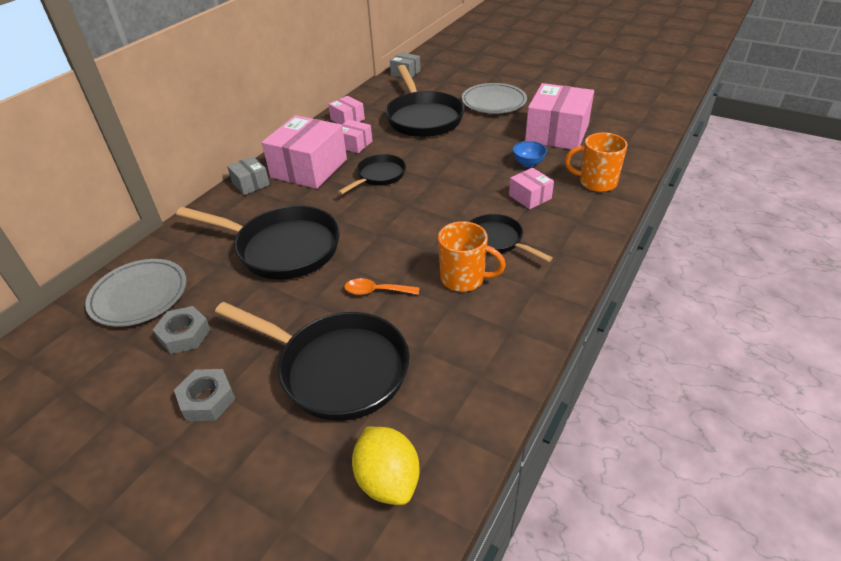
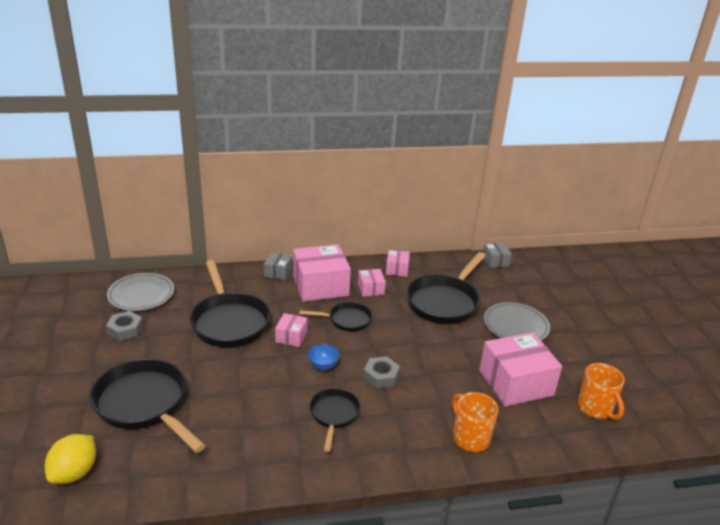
camera: 45 degrees right, 10 degrees down
(207, 399) = (84, 368): grey nut -> grey nut (381, 376)
(337, 369) = (144, 404): black pan -> black pan turned 150 degrees clockwise
(376, 291) = (225, 384): orange spoon -> none
(464, 279) = (275, 418): orange mug -> orange mug (595, 408)
(528, 163) = (450, 386): blue bowl -> blue bowl (323, 365)
(530, 197) = (406, 408): pink box -> pink box (291, 337)

